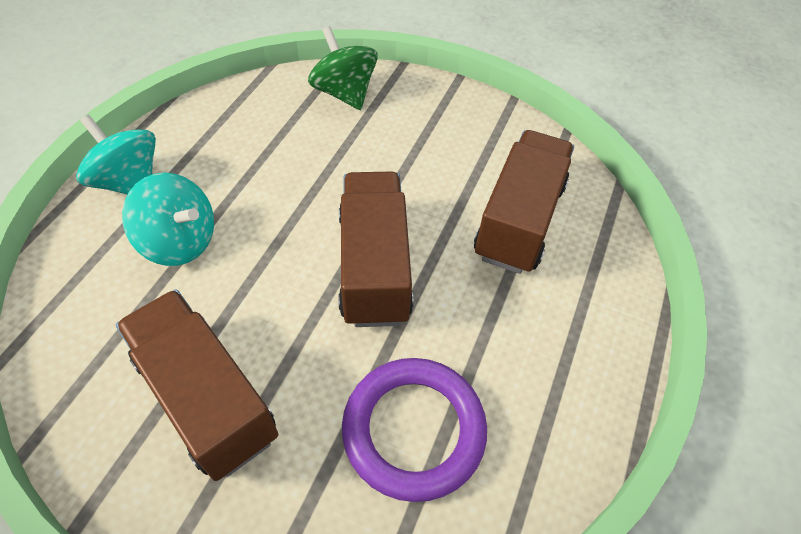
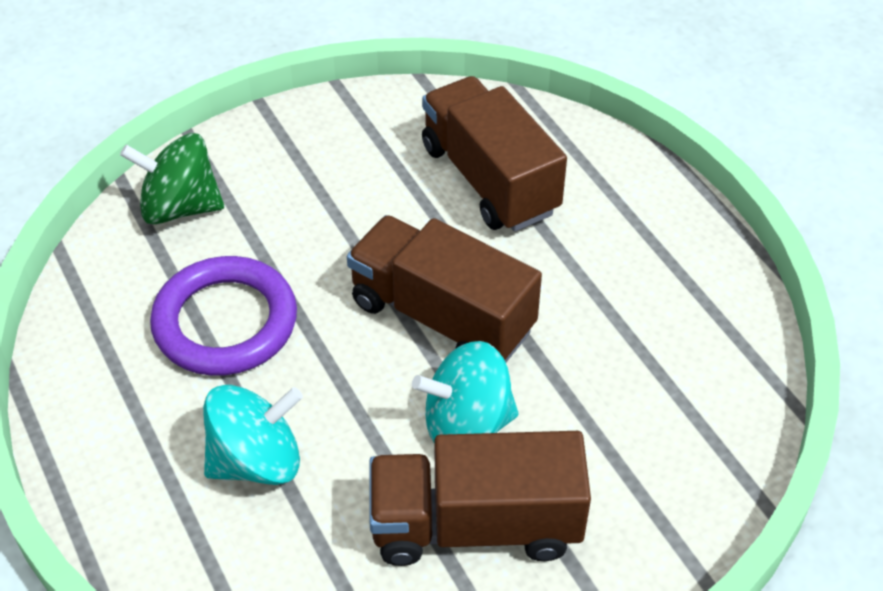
camera: 50 degrees left, 5 degrees down
(129, 182) = (116, 470): turquoise spinning top -> turquoise spinning top (466, 425)
(414, 430) = (635, 386): purple ring -> purple ring (225, 322)

